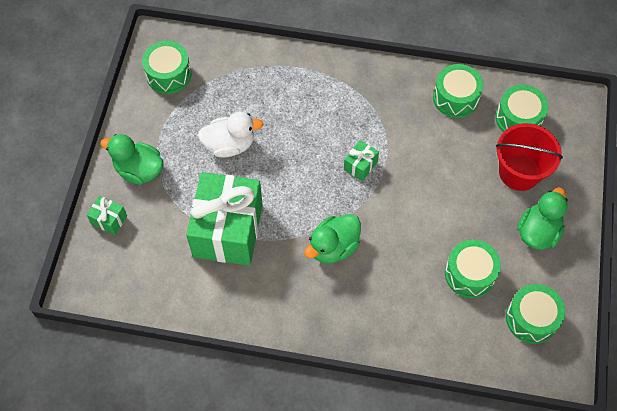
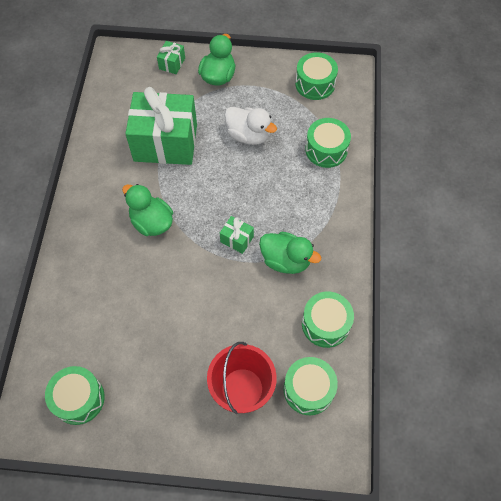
camera: 85 degrees right, 0 degrees up
(230, 145) = (248, 135): white duck -> white duck turned 45 degrees counterclockwise
(469, 274) = (126, 340): green drum -> green drum (326, 150)
(538, 232) = (173, 407): green duck -> green duck (286, 260)

